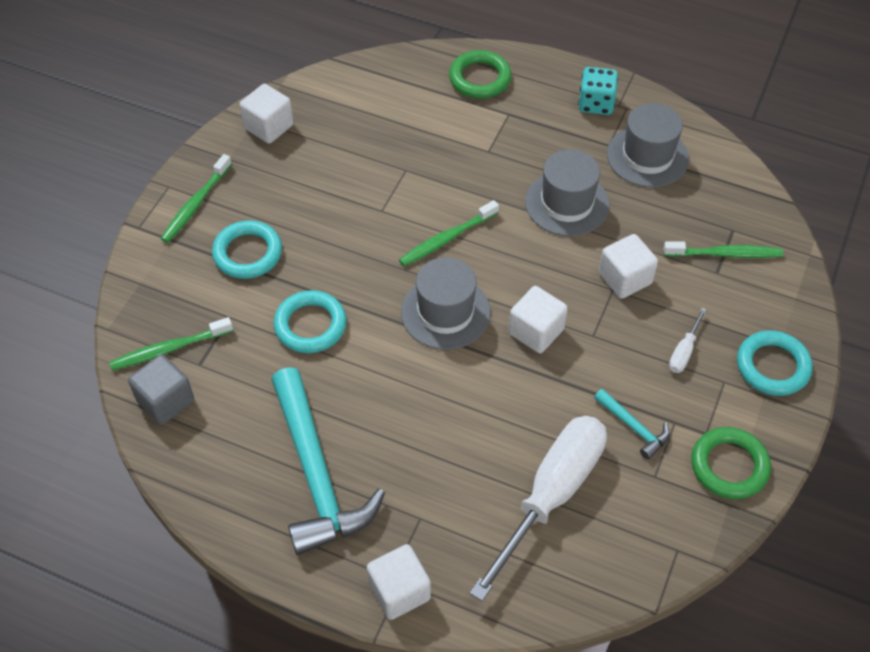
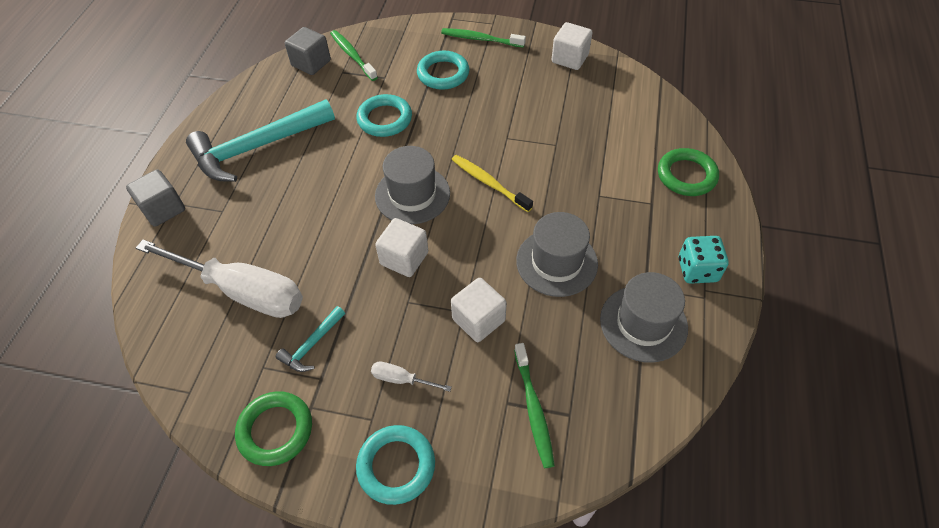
camera: 80 degrees right, 0 degrees up
(399, 591) = (163, 209): white cube -> grey cube
(446, 239) = (489, 183): green toothbrush -> yellow toothbrush

